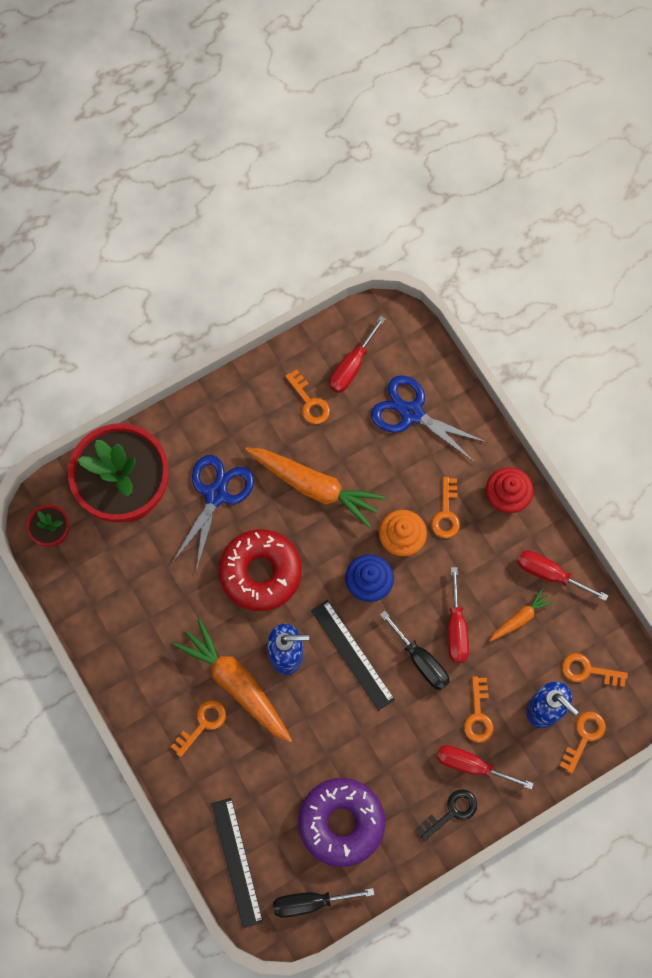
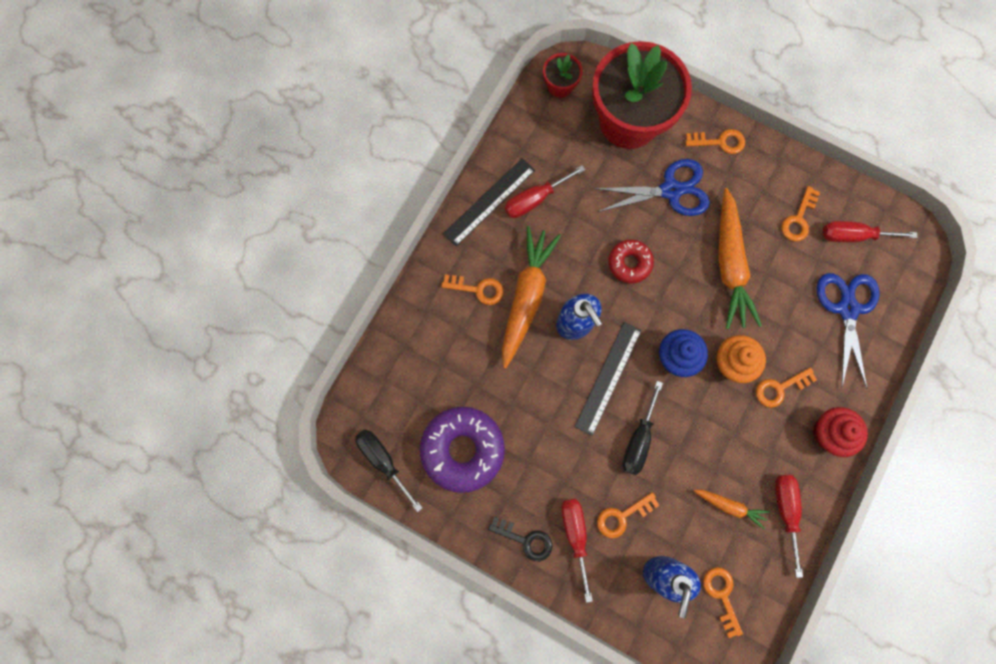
camera: 60 degrees right, 5 degrees up
(237, 862) = (383, 381): black ruler -> black ruler (489, 202)
(260, 572) = (629, 263): red donut -> red donut, size x0.56
(456, 629) = (685, 454): red screwdriver -> red screwdriver (535, 199)
(584, 737) = (660, 624): orange key -> orange key (719, 142)

